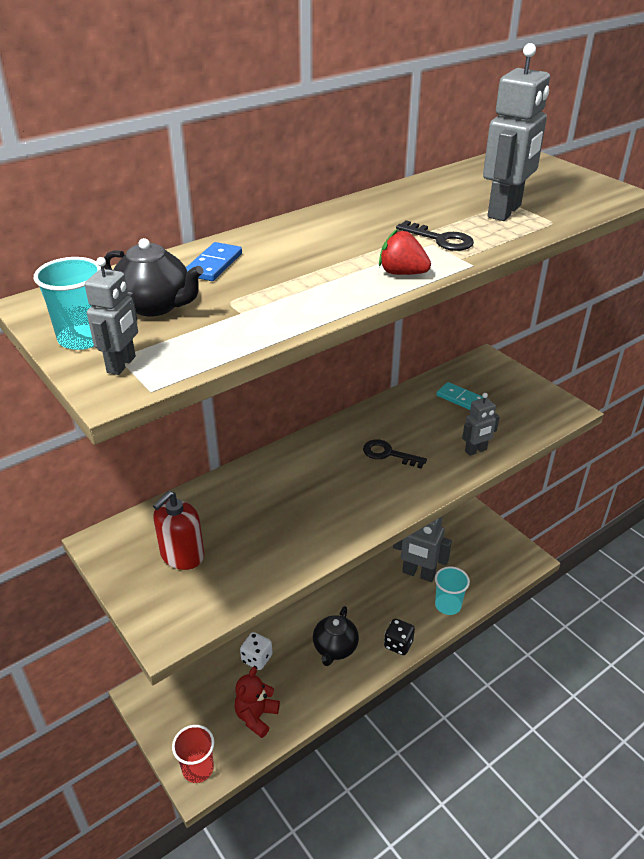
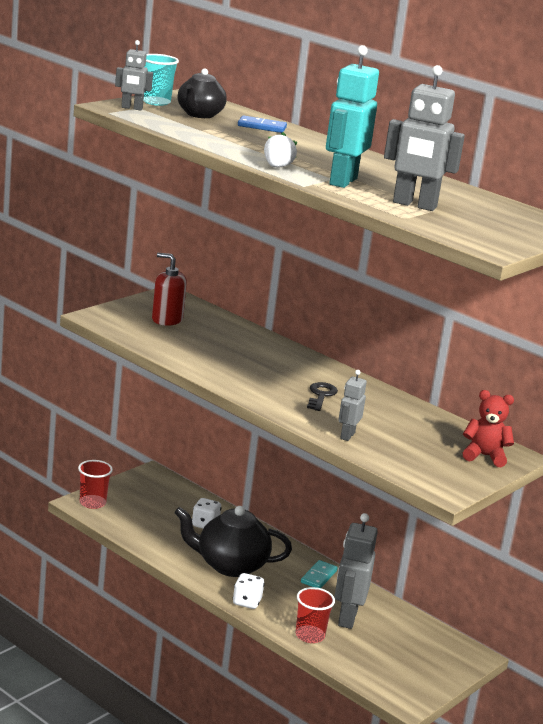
camera: 75 degrees right, 15 degrees down
(256, 716) = (145, 527): red teddy bear -> red teddy bear (484, 456)
(335, 648) = (230, 565): black teapot -> black teapot, size x1.57
(398, 644) = (247, 602): black dice -> white dice
(402, 273) = (277, 167): red strawberry -> white strawberry
(440, 239) = (342, 181): black key -> turquoise robot
(448, 605) = (310, 635): turquoise cup -> red cup
(460, 398) = (430, 435): turquoise domino -> turquoise domino (319, 577)
(476, 451) = (347, 436): grey robot -> grey robot turned 60 degrees clockwise

